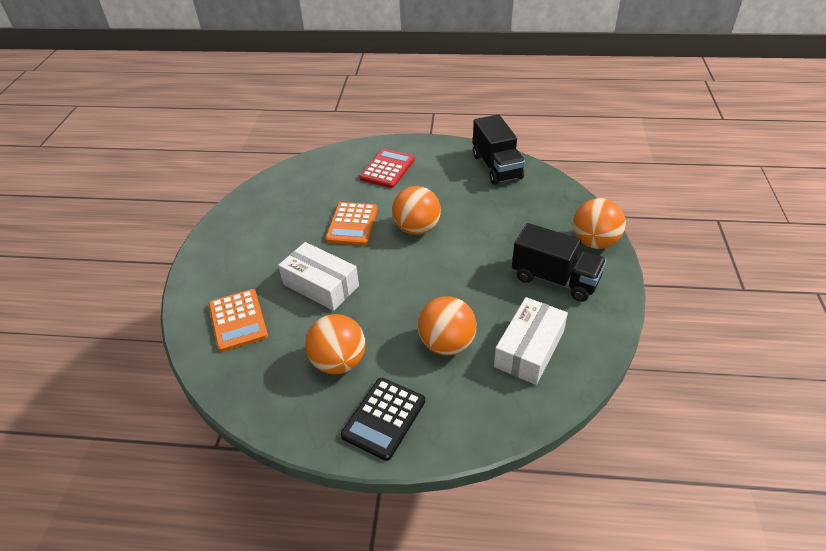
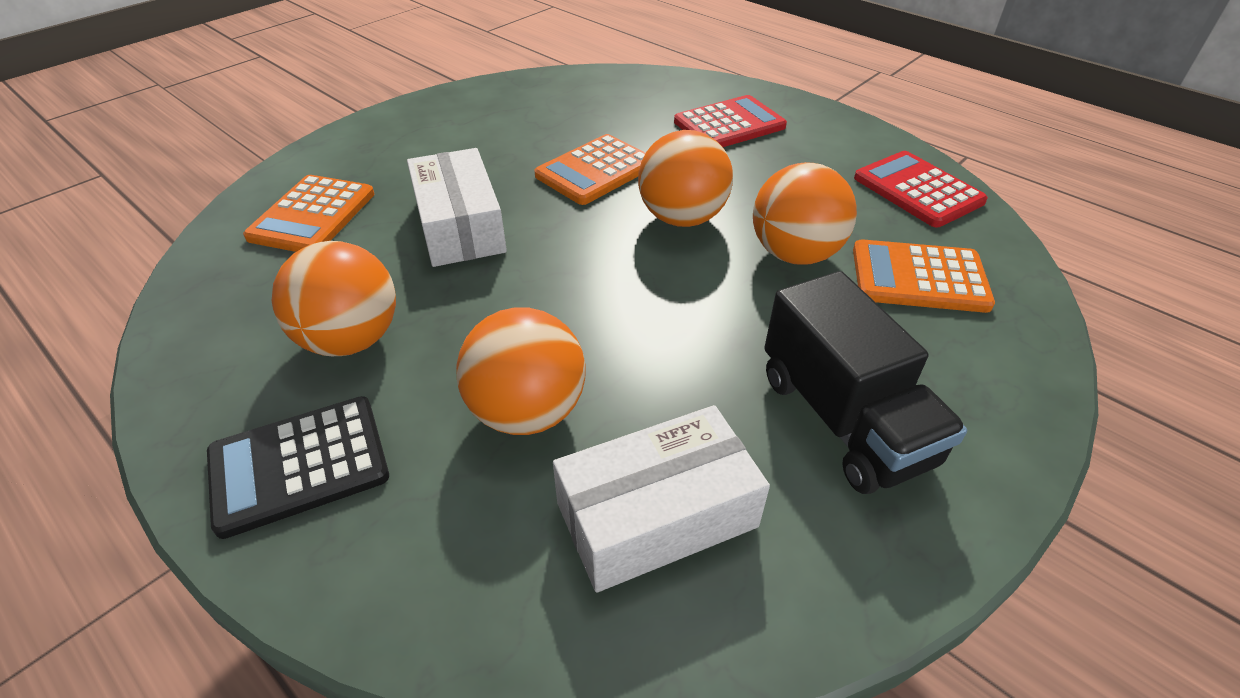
camera: 35 degrees right, 0 degrees up
(496, 166) = (917, 190): black truck -> red calculator
(531, 208) = (919, 277): none -> orange calculator
(594, 242) = (1000, 397): orange ball -> orange ball (795, 254)

